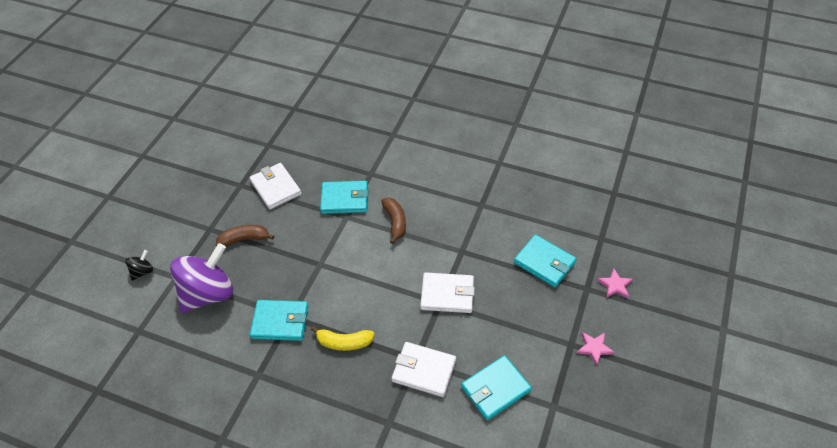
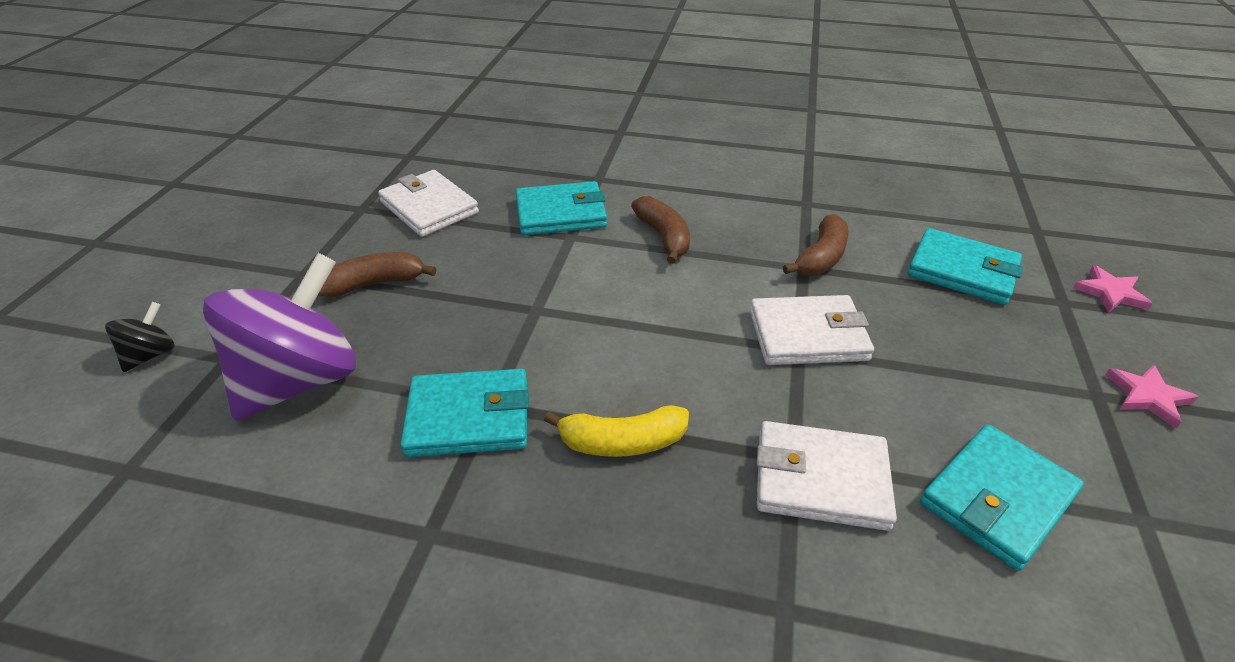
camera: 10 degrees left, 10 degrees down
(473, 245) = (821, 257): none -> brown banana

